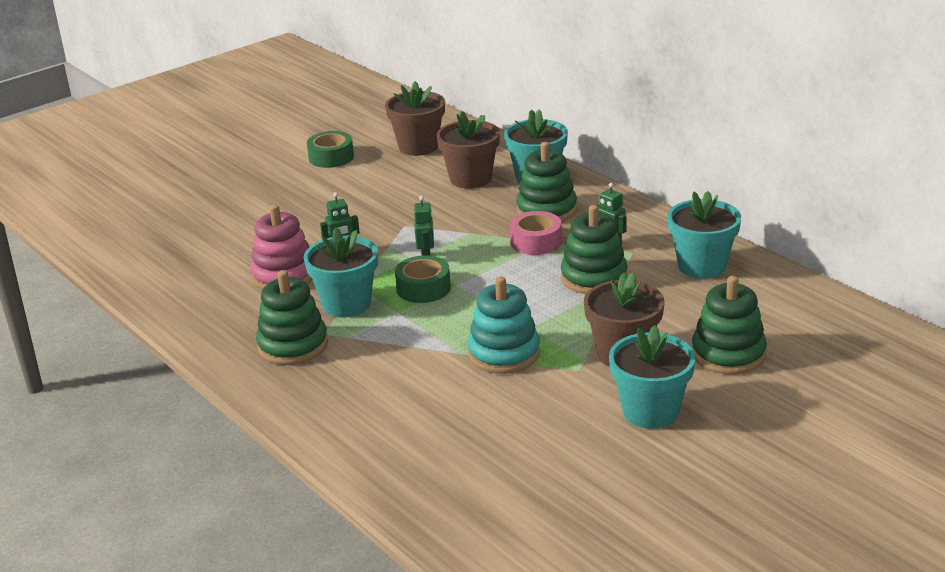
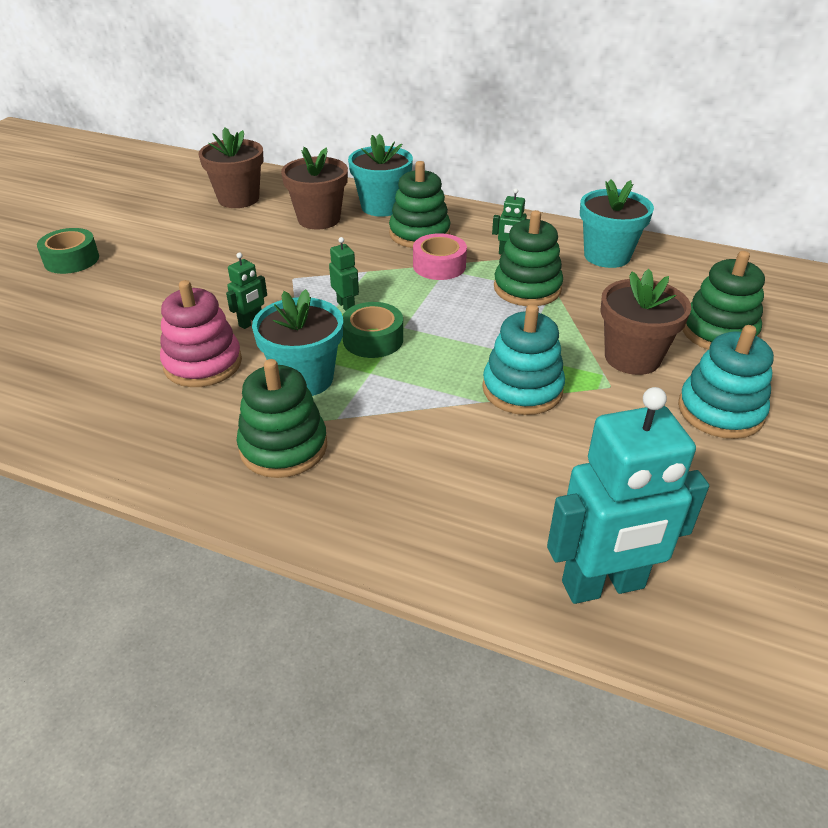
camera: 30 degrees left, 10 degrees up
(331, 157) = (153, 225): green tape -> green tape (71, 260)
(427, 488) = (603, 586): none -> turquoise robot
(650, 411) = (720, 411): turquoise flower pot -> turquoise stacking toy

